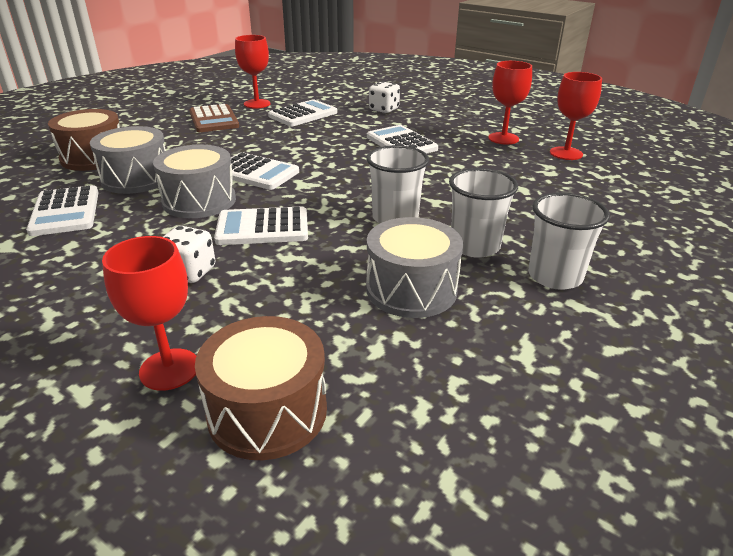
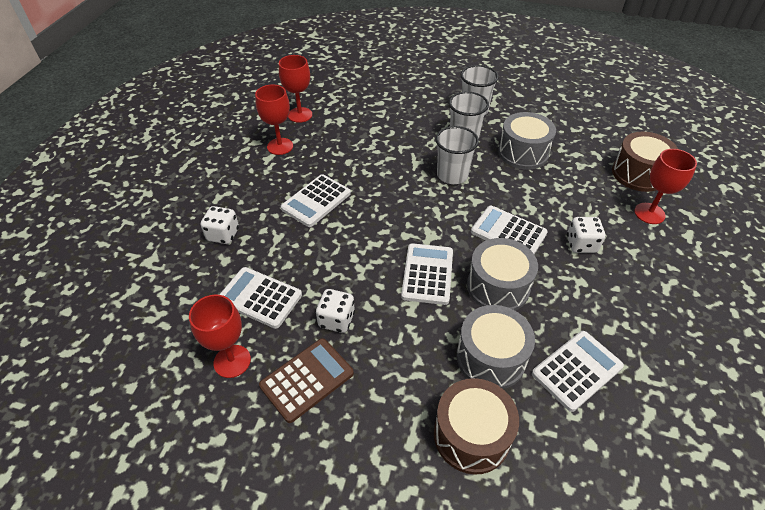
camera: 110 degrees left, 15 degrees up
(251, 133) = (336, 320): none -> white dice
(262, 227) = (508, 232): white calculator -> white calculator turned 150 degrees clockwise

